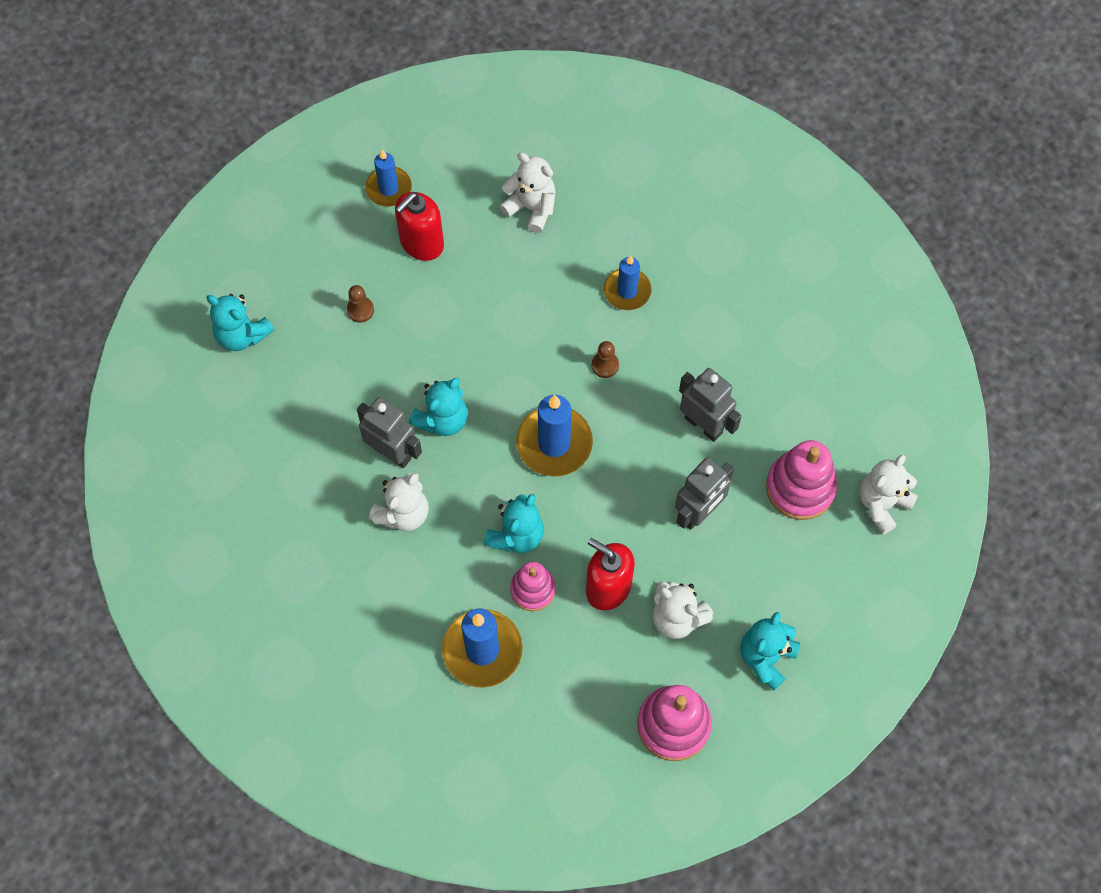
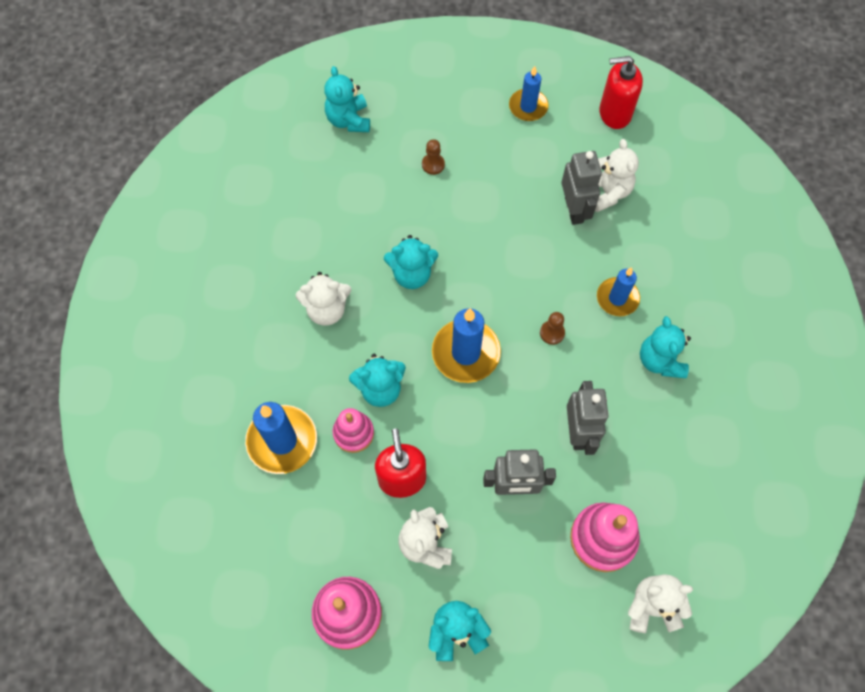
camera: 45 degrees right, 0 degrees up
(392, 452) = (360, 267): grey robot -> grey robot (574, 210)
(421, 243) = (513, 156): red soap dispenser -> red soap dispenser (614, 113)
(708, 312) = (660, 360): none -> turquoise teddy bear

